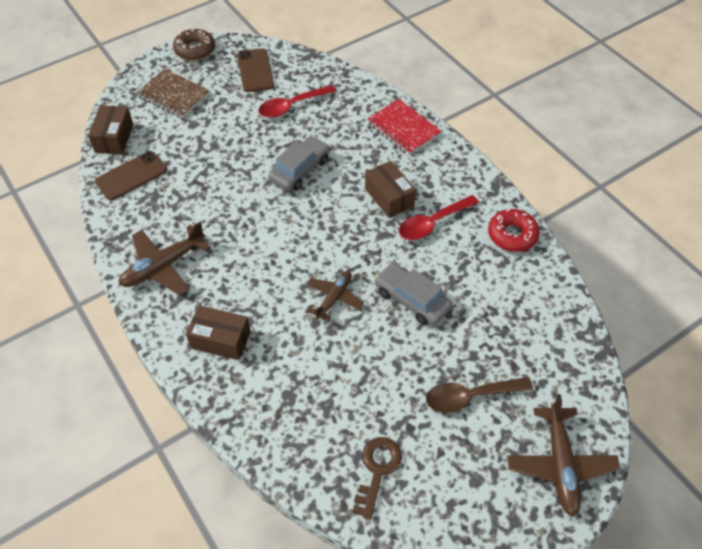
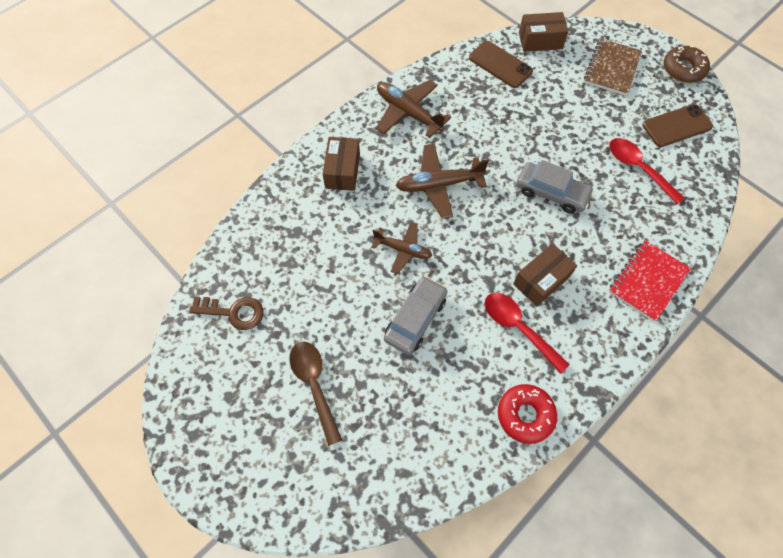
camera: 80 degrees right, 10 degrees up
(560, 464) = (251, 477): brown plane -> brown plane (438, 185)

